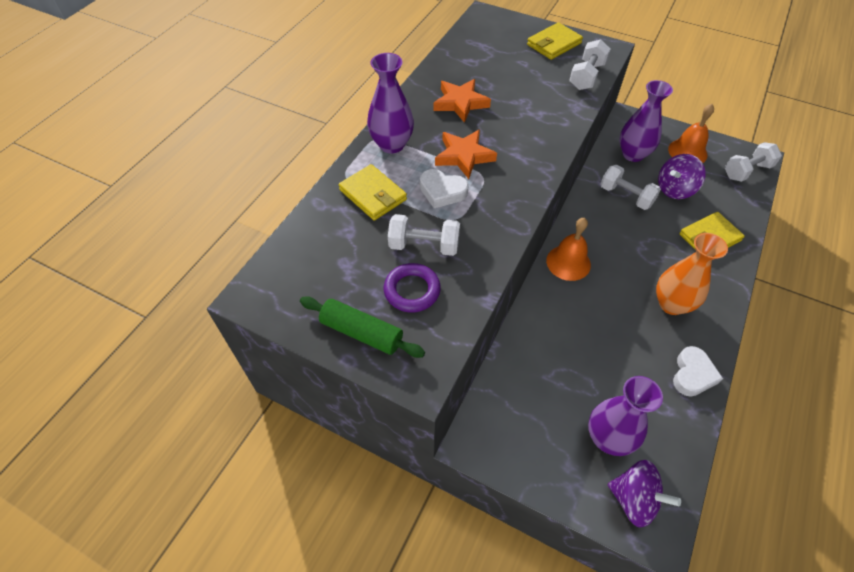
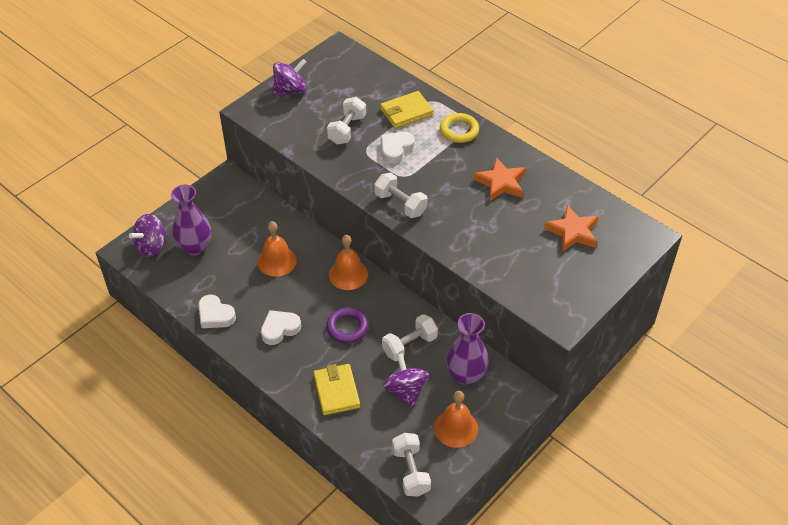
camera: 105 degrees right, 5 degrees down
(361, 333) = (290, 90): green rolling pin -> purple spinning top
(392, 144) = (459, 130): purple vase -> yellow ring
(412, 290) = (312, 117): purple ring -> purple ring (347, 327)
(464, 156) = (431, 170): orange star -> orange star (573, 232)
(554, 44) = (580, 277): yellow wallet -> none
(583, 335) = (277, 261): none -> orange bell
(586, 76) = (517, 286): white dumbbell -> white dumbbell (400, 204)
(671, 304) = (280, 329): orange vase -> white heart

